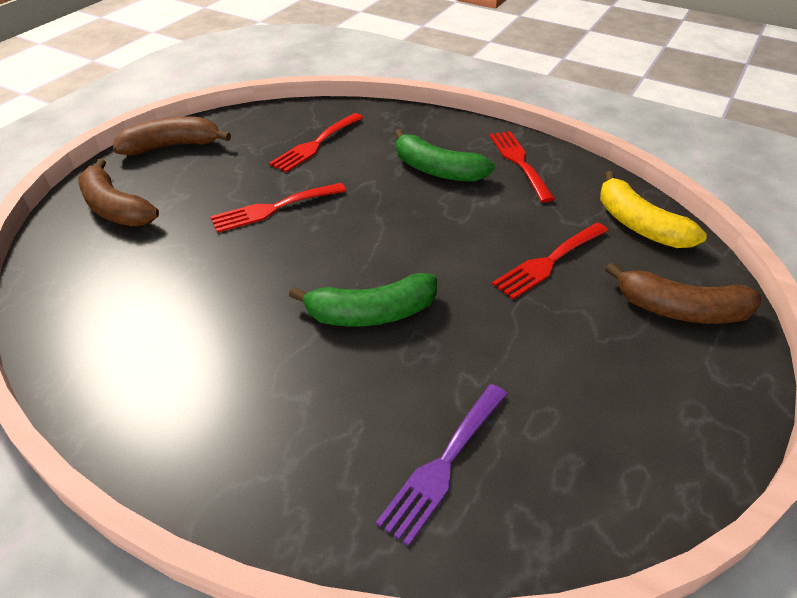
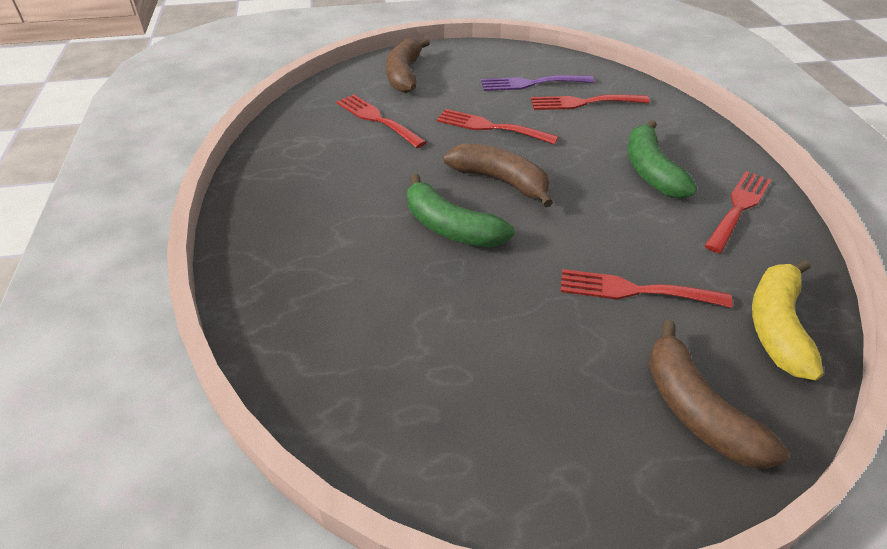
camera: 50 degrees right, 0 degrees up
(155, 267) = (377, 119): none -> red fork
(172, 146) = (487, 55): brown banana -> brown banana (500, 181)
(443, 464) = (354, 339): purple fork -> purple fork (531, 83)

